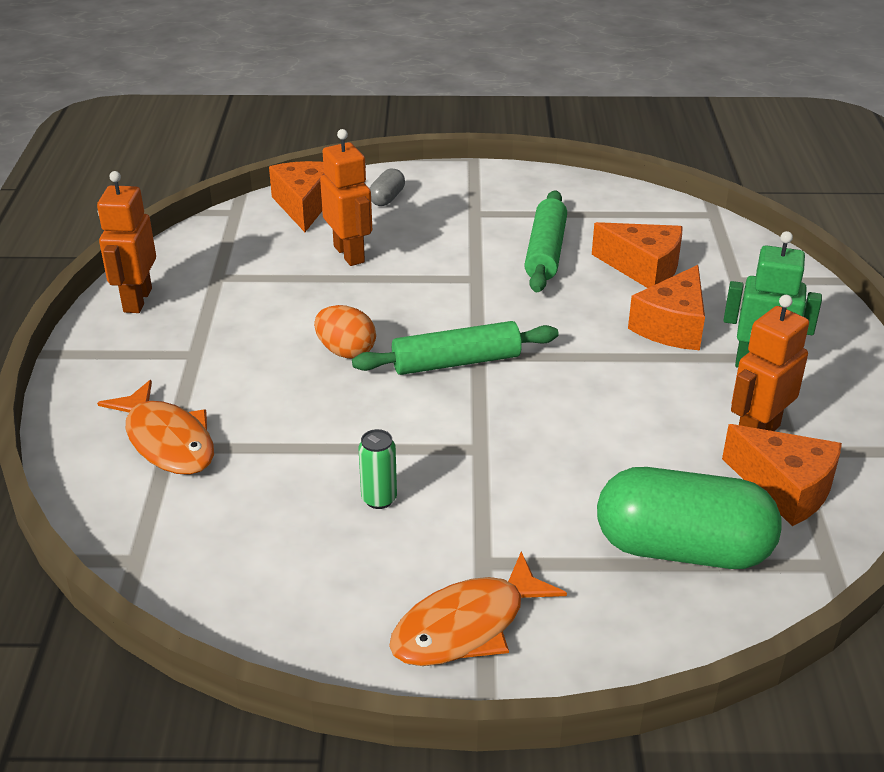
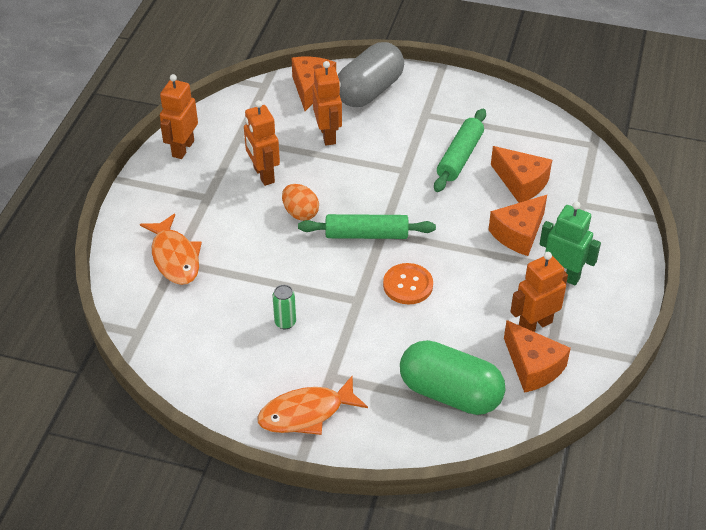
camera: 15 degrees right, 10 degrees up
(272, 314) = (263, 175): none -> orange robot
(387, 198) = (369, 91): grey capsule -> grey capsule, size x2.35
(546, 415) = (408, 285): none -> orange button

